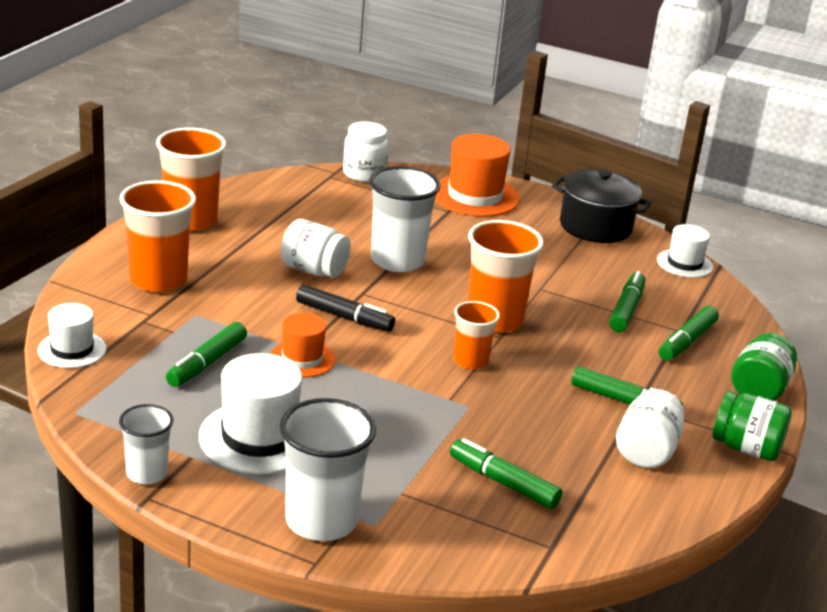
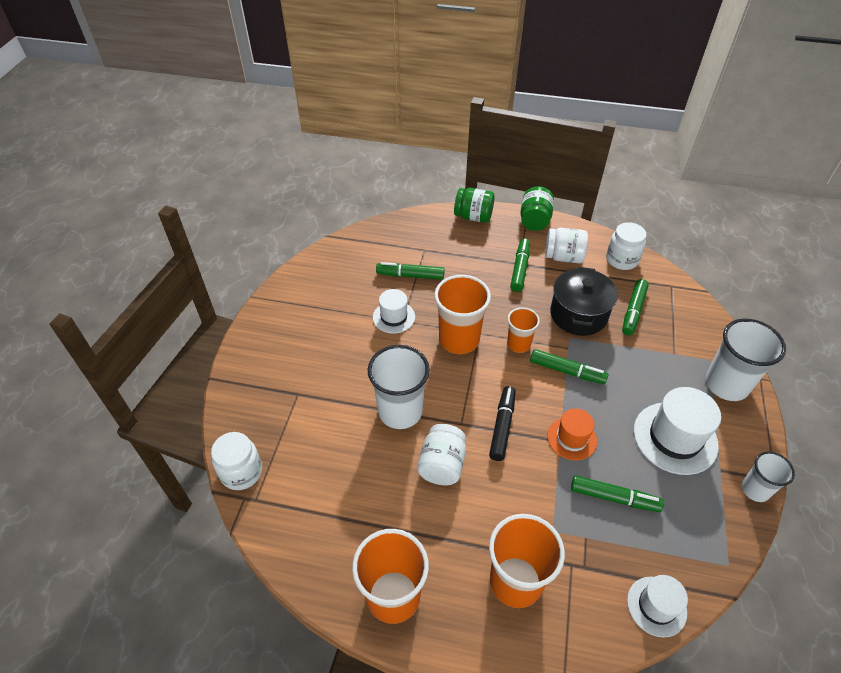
camera: 100 degrees left, 20 degrees up
(475, 196) = (263, 380): orange hat -> none
(595, 227) = (293, 301): black pot -> black pot (578, 314)
(629, 512) = (622, 260): none -> white jar
(684, 263) = (332, 252): white hat -> white hat (394, 317)
(686, 342) = (436, 247): green marker -> green marker (567, 371)

